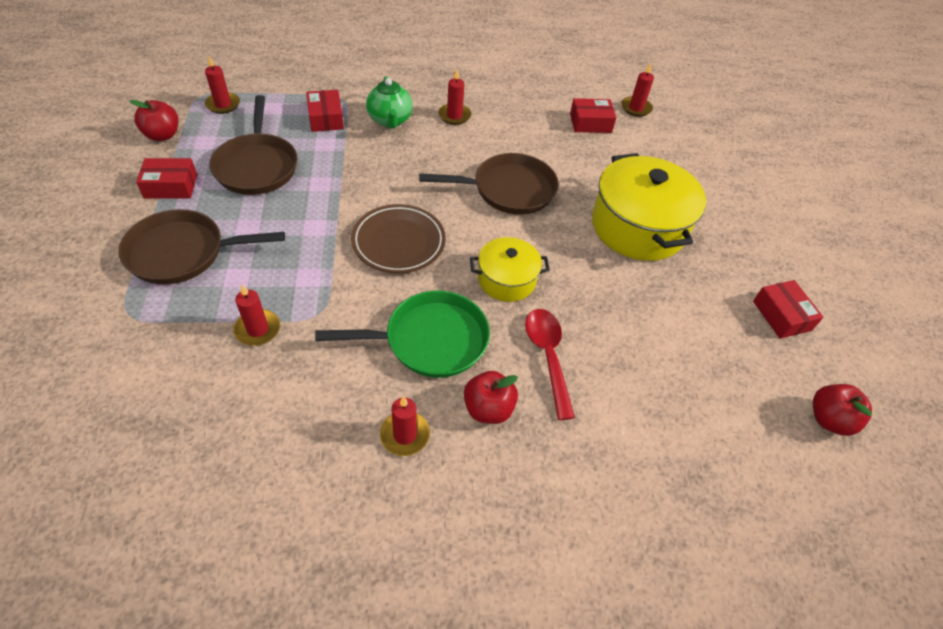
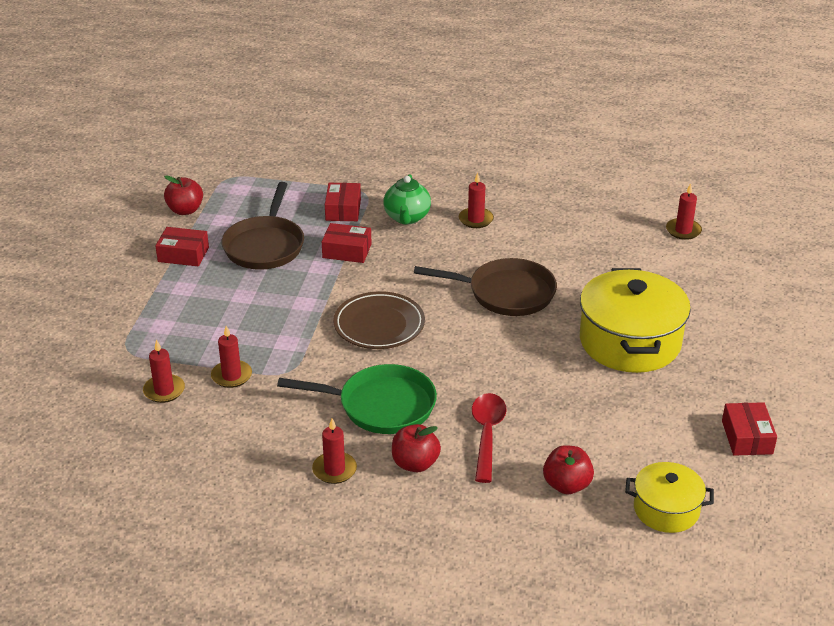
camera: 20 degrees right, 15 degrees down
(183, 253) = (182, 309): brown pan -> none
(223, 104) = (247, 188): red candle -> red candle (164, 390)
(506, 280) = (472, 369): yellow pot -> yellow pot (666, 509)
(590, 123) = (623, 240): red box -> red box (347, 251)
(829, 419) = (748, 525): red apple -> red apple (566, 485)

